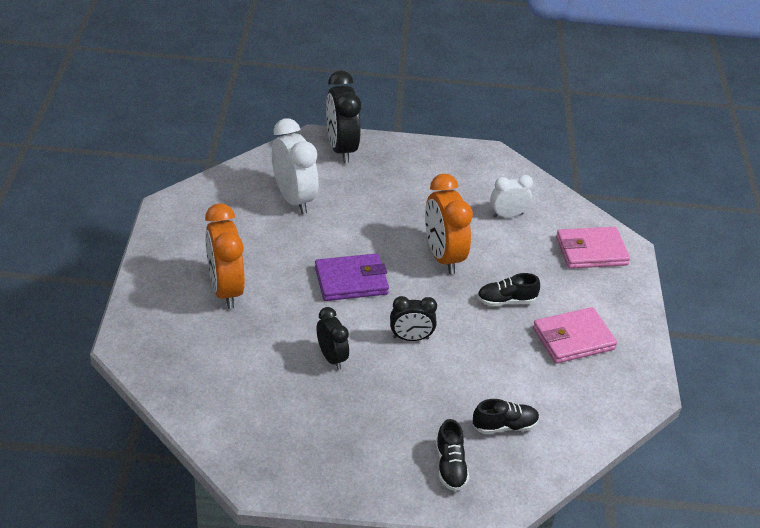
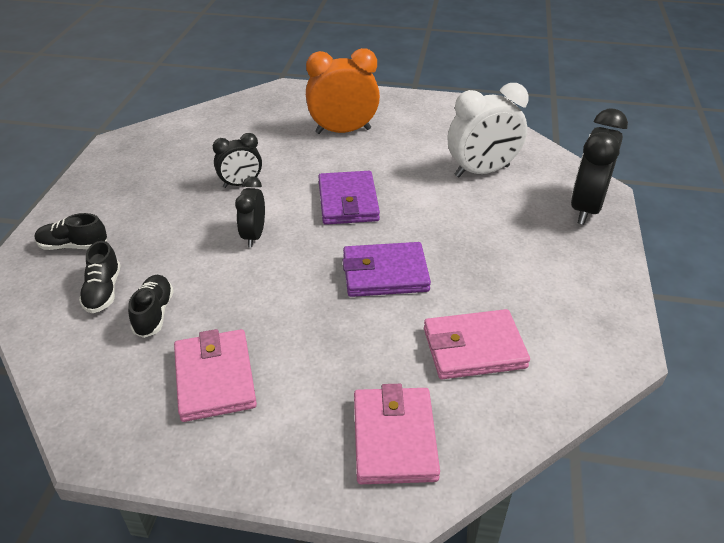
camera: 100 degrees right, 0 degrees up
(341, 149) = (586, 208): black clock -> black clock turned 60 degrees counterclockwise
(443, 257) = (385, 273): orange clock -> purple wallet
(506, 301) = (298, 321): black shoe -> black shoe (154, 314)
(507, 215) = (474, 348): white clock -> pink wallet

